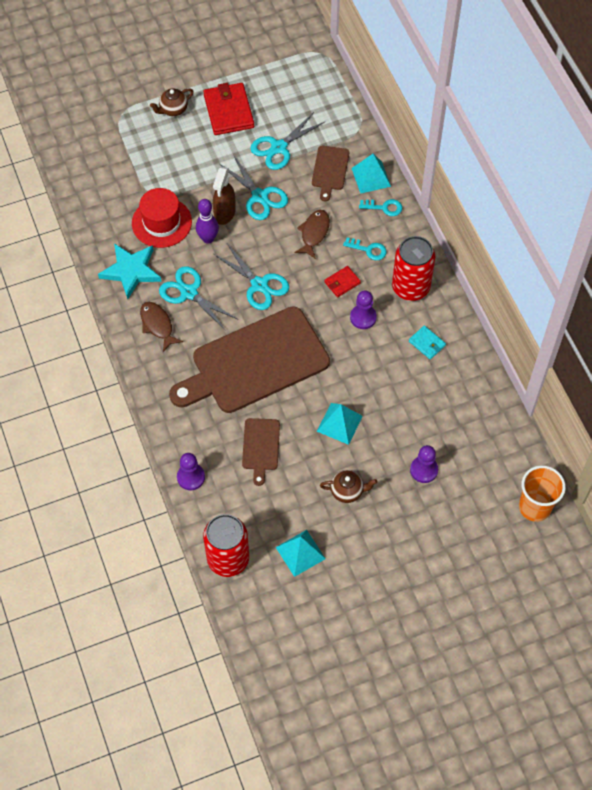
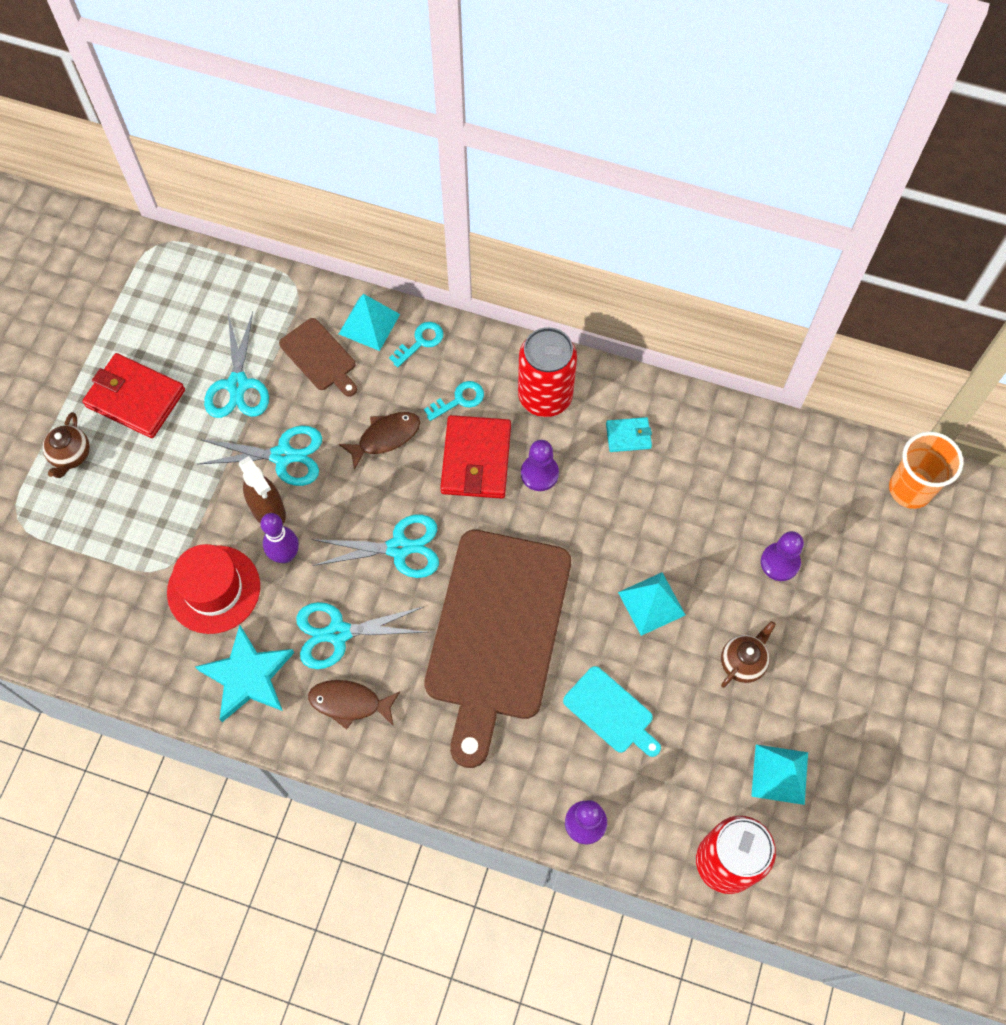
camera: 50 degrees left, 5 degrees up
(260, 447) = (611, 712): brown cutting board -> turquoise cutting board
(314, 233) = (385, 437): brown fish -> brown fish turned 90 degrees clockwise
(342, 282) = (476, 459): red wallet -> red wallet, size x1.93

